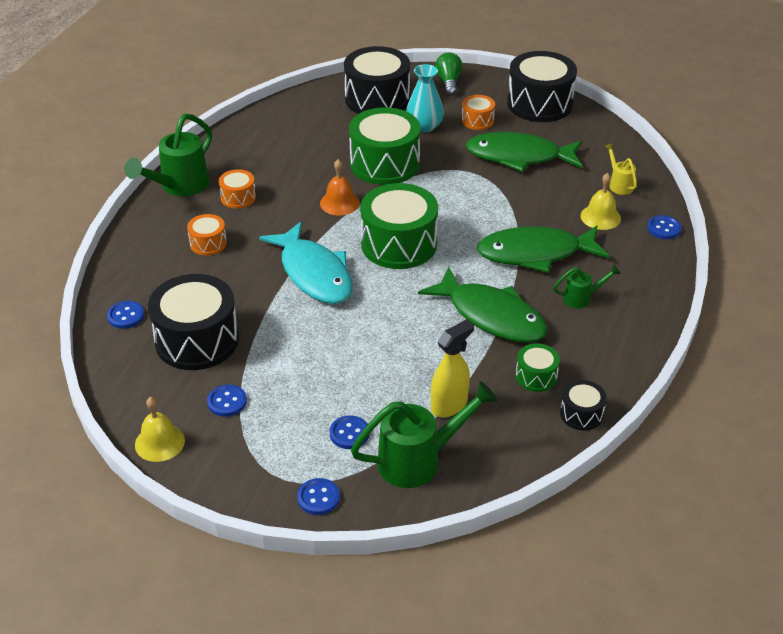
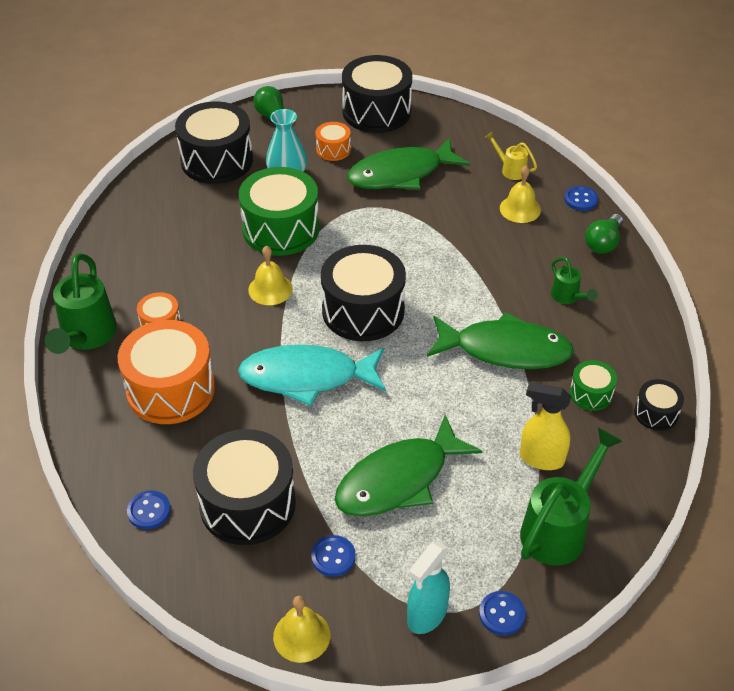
camera: 30 degrees left, 5 degrees up
(208, 243) = (171, 389): orange drum -> orange drum, size x2.06
(260, 471) = (426, 615): none -> turquoise spray bottle
(314, 274) = (306, 377): turquoise fish -> turquoise fish turned 150 degrees clockwise
(339, 203) = (270, 289): orange bell -> yellow bell
(349, 433) = (476, 532): blue button -> none
(399, 244) = (363, 310): green drum -> black drum
(449, 405) = (541, 459): yellow spray bottle -> yellow spray bottle turned 90 degrees counterclockwise
(535, 253) = (493, 269): green fish -> green fish (398, 480)
(582, 298) = (568, 297): green watering can -> green watering can turned 105 degrees clockwise
(654, 269) = (603, 243): none -> green light bulb

